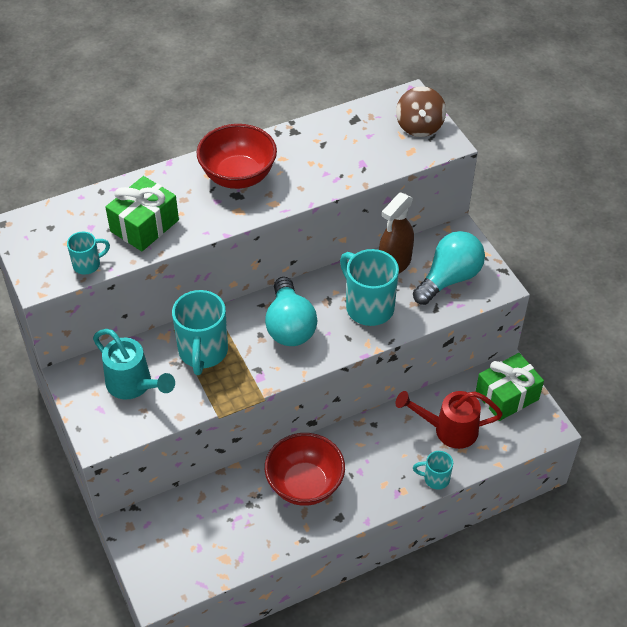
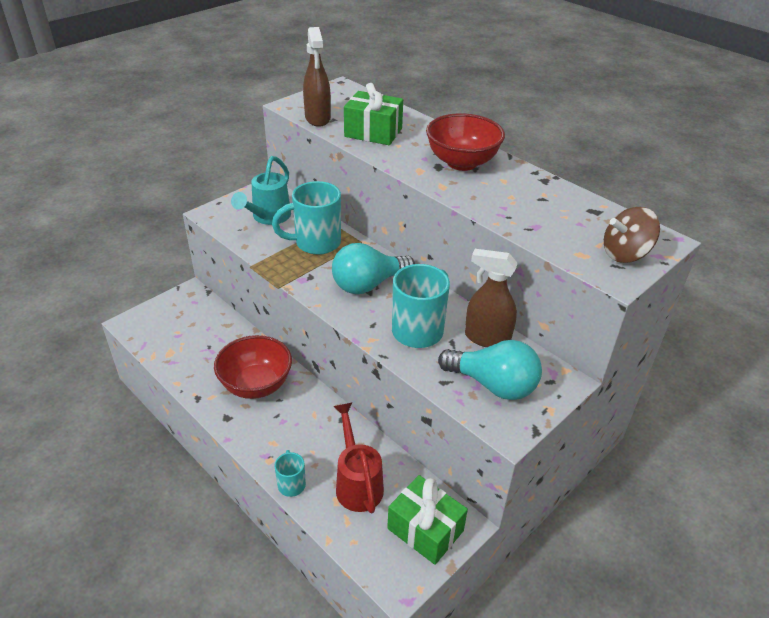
camera: 70 degrees right, 10 degrees down
(88, 264) = (317, 118): turquoise mug -> brown spray bottle

